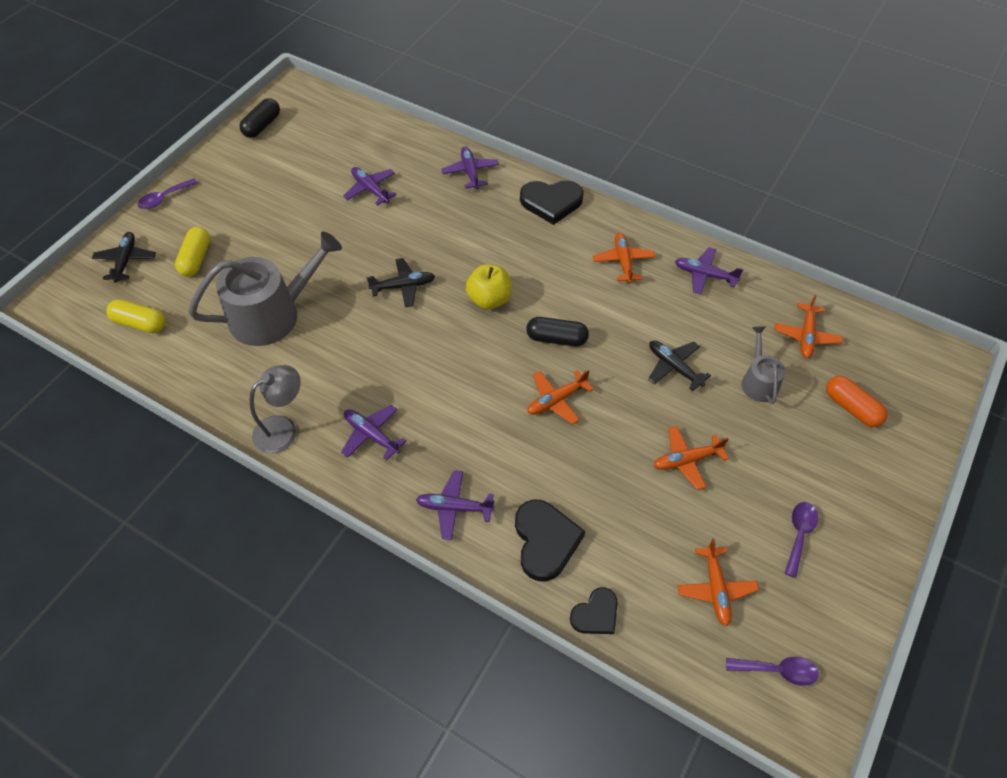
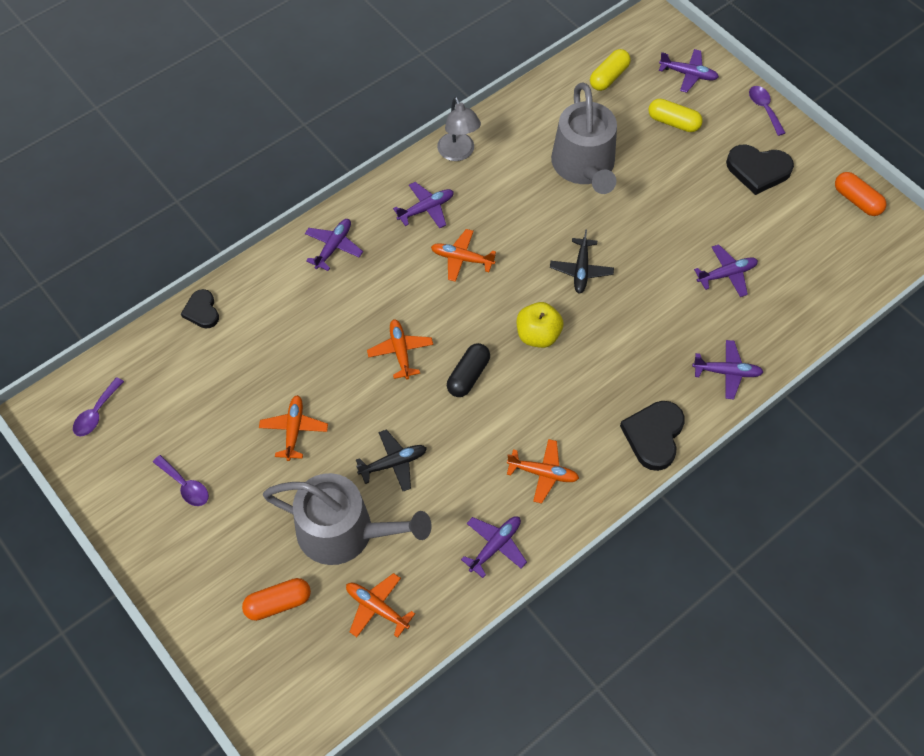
camera: 110 degrees right, 5 degrees up
(126, 260) = (688, 74): black plane -> purple plane
(262, 126) = (857, 200): black capsule -> orange capsule
(545, 541) = (275, 298): black heart -> black heart (758, 170)
(716, 589) = (176, 400): orange plane -> orange plane (461, 259)
(758, 381) = (345, 532): grey watering can -> grey watering can, size x1.96

